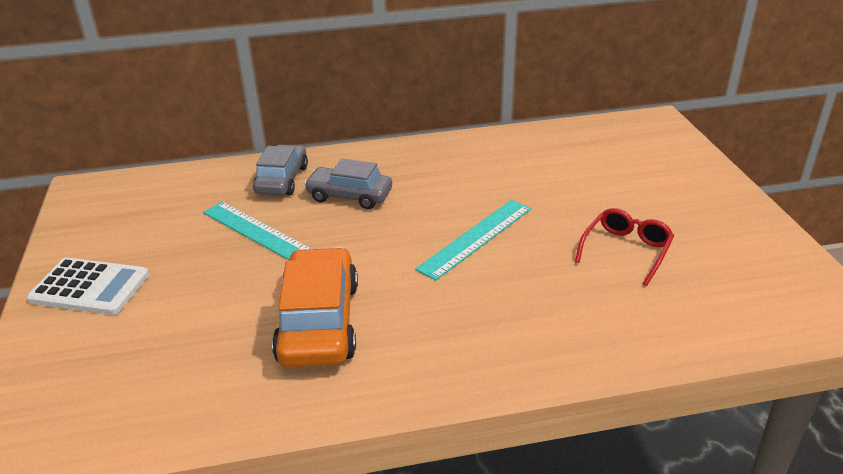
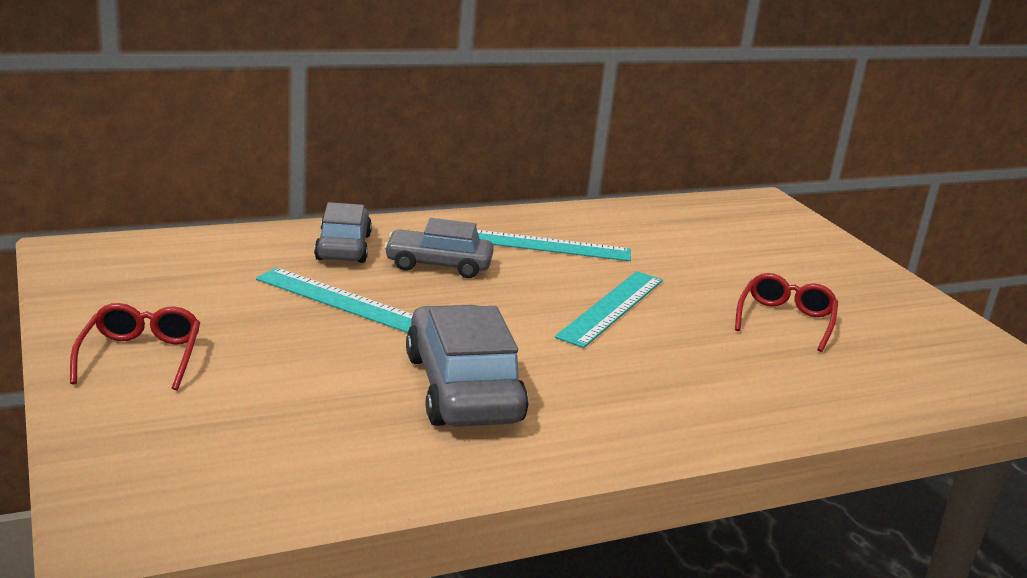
camera: 15 degrees left, 10 degrees down
(90, 287) = (141, 356): white calculator -> red glasses
(319, 322) = (462, 388): orange car -> grey car
(445, 174) = (546, 245): none -> turquoise ruler

